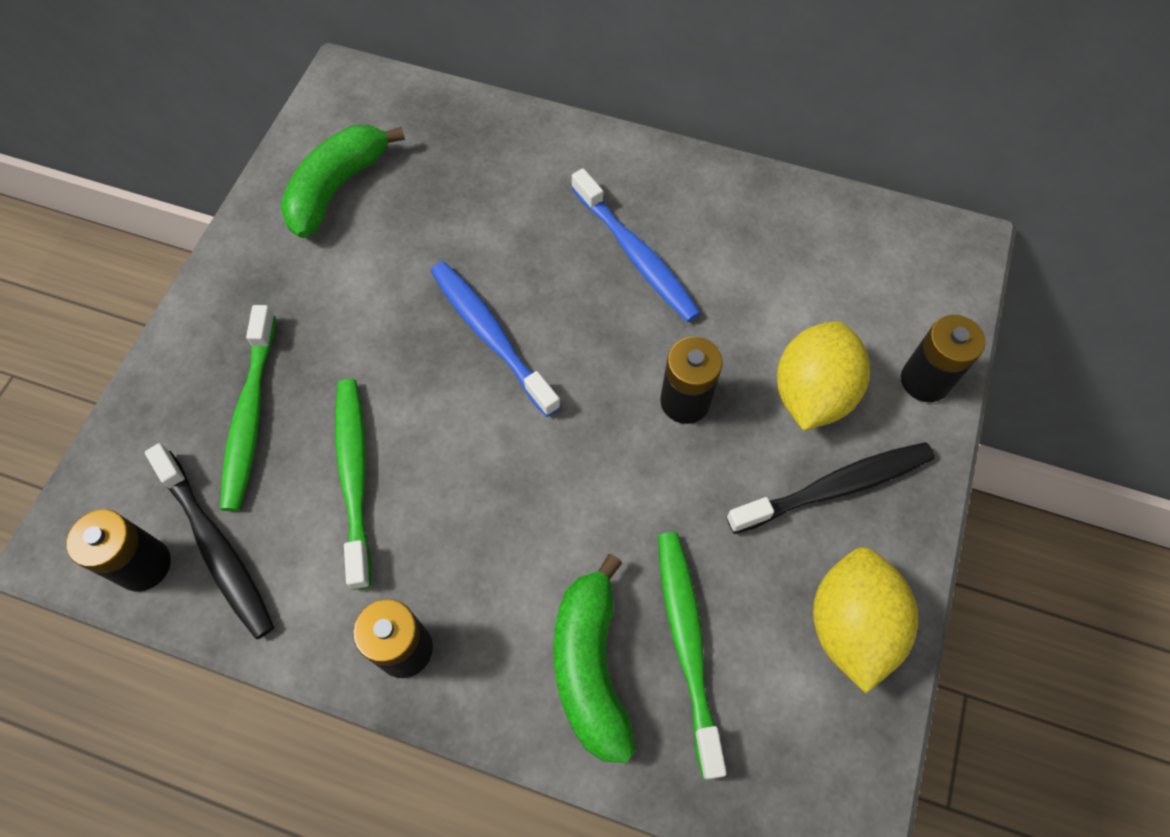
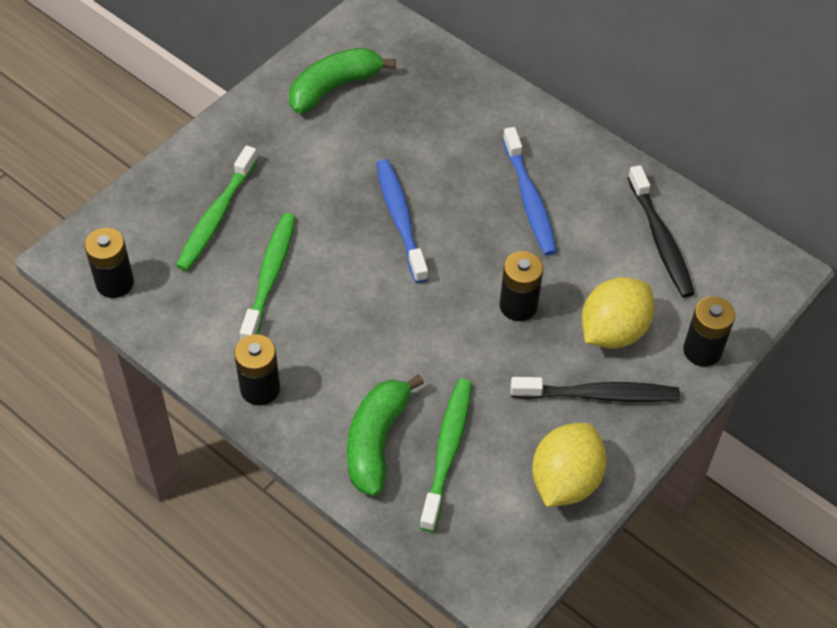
camera: 20 degrees right, 10 degrees down
(216, 547) = (164, 288): black toothbrush -> black toothbrush (660, 239)

